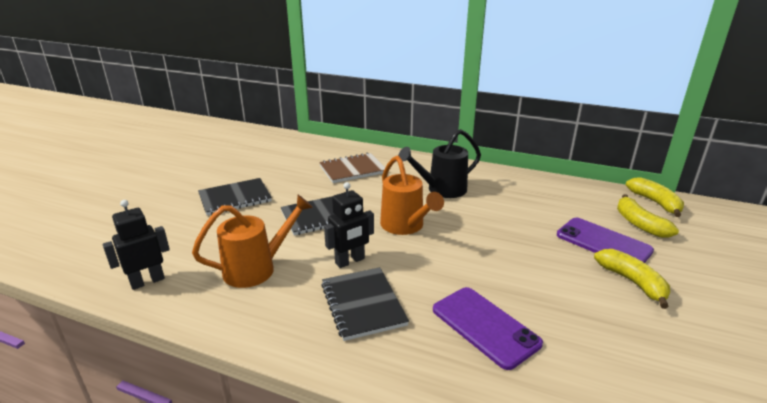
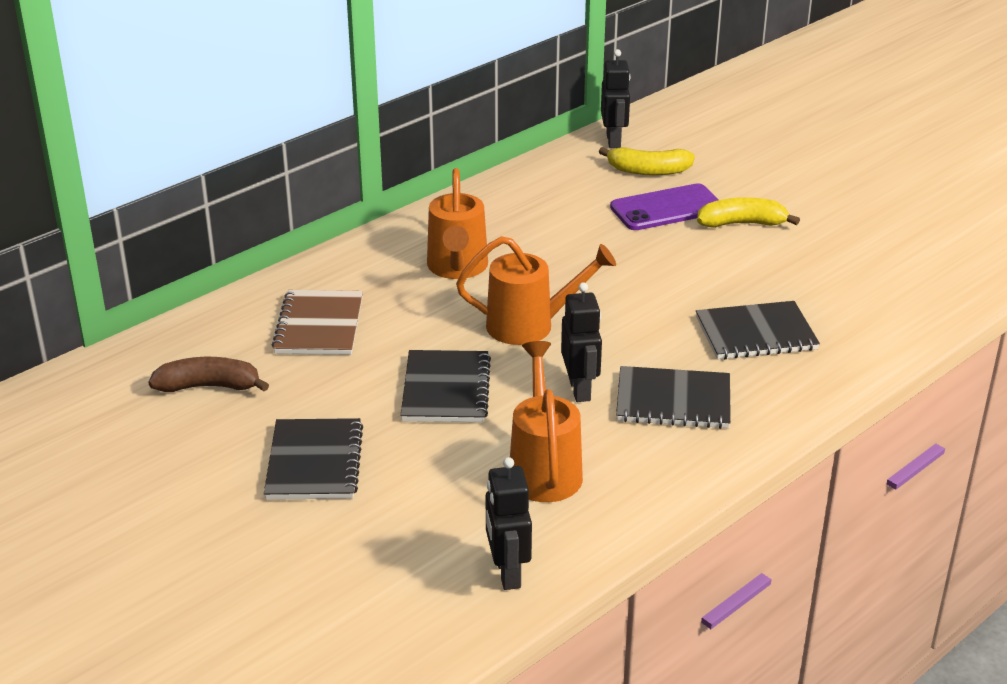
camera: 65 degrees left, 5 degrees up
(284, 160) = (209, 386): none -> brown banana
(441, 190) = (457, 268): black watering can -> orange watering can
(485, 326) = (756, 333): purple phone -> black notebook
(655, 202) = (613, 141): yellow banana -> black robot

